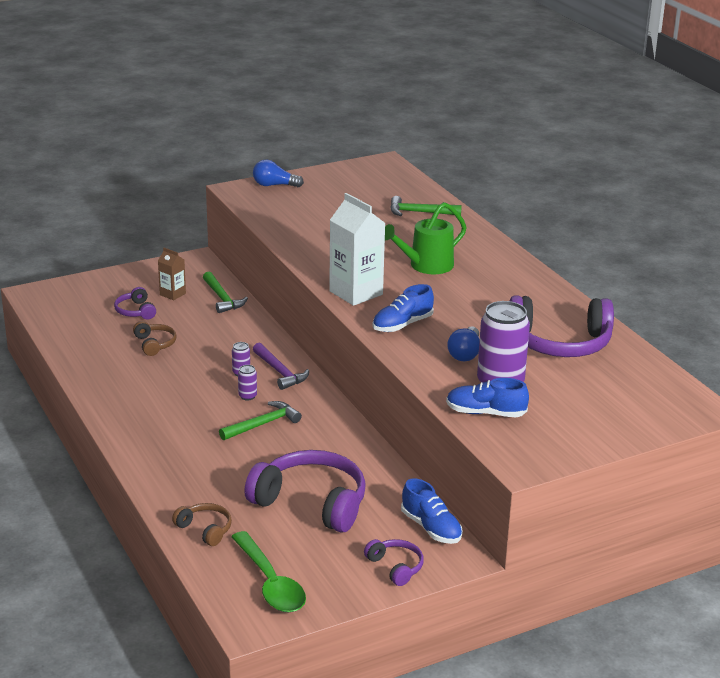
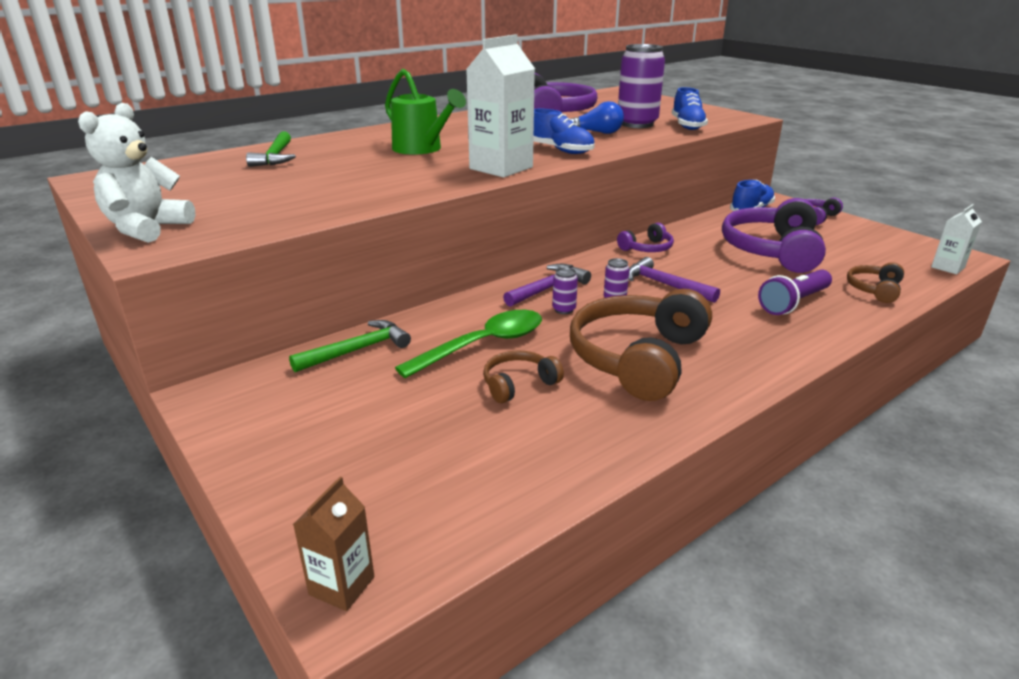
camera: 100 degrees left, 0 degrees up
(136, 311) = (413, 423): purple headphones -> purple headphones (647, 248)
(160, 388) = (638, 358): none -> brown headphones
(172, 294) = (344, 396): brown carton -> brown carton (342, 585)
(202, 476) = (794, 303): none -> purple flashlight
(229, 599) = (947, 267): none -> white carton
(263, 424) = (664, 285): green hammer -> purple hammer
(270, 583) = (901, 255): green spoon -> green spoon (483, 345)
(274, 185) = (147, 229): blue light bulb -> white teddy bear

